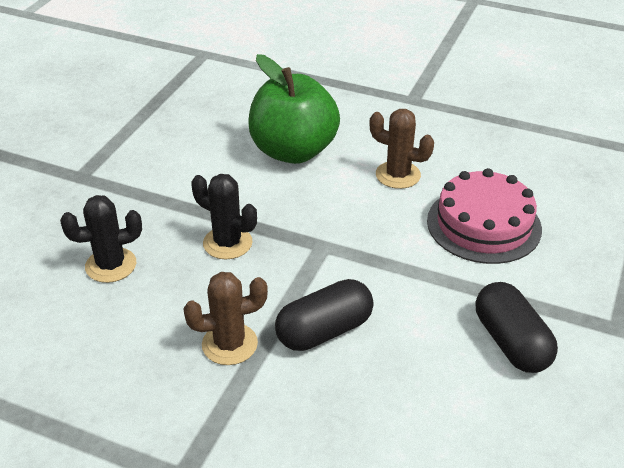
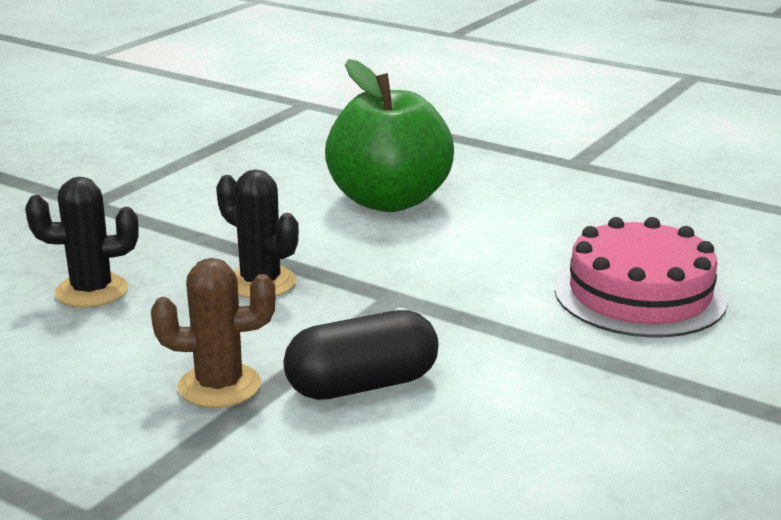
camera: 10 degrees right, 15 degrees down
(398, 175) = (528, 235): brown cactus -> none
(511, 342) = (643, 425): black capsule -> none

